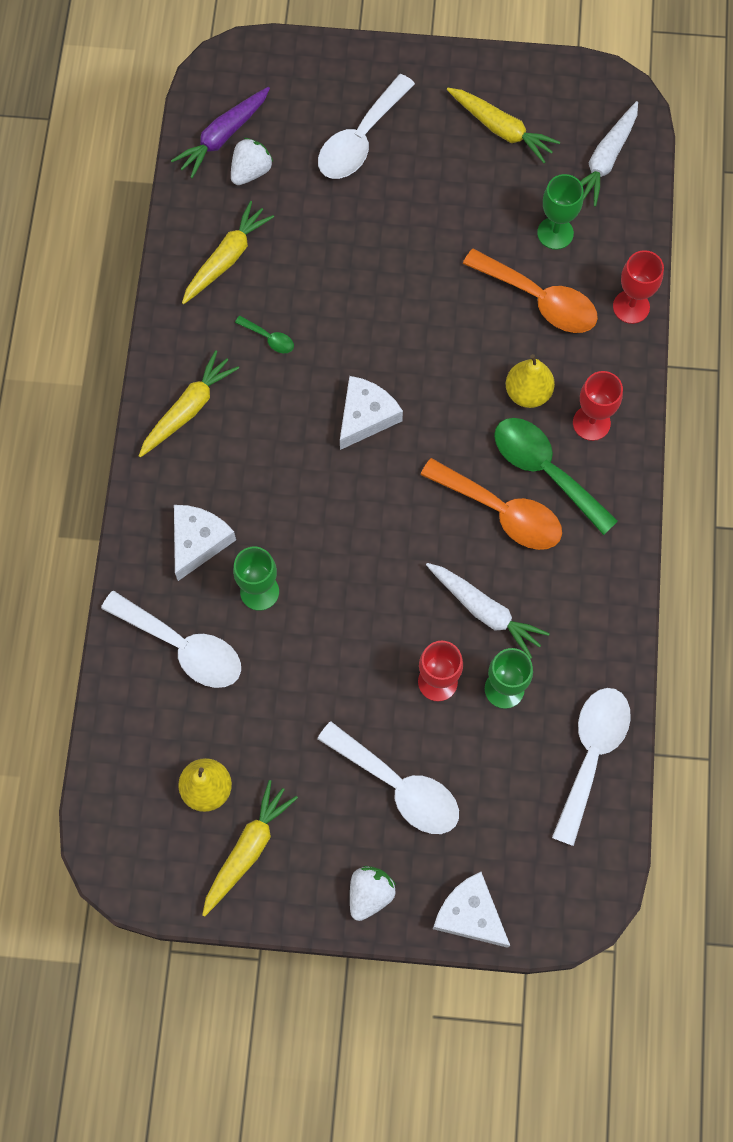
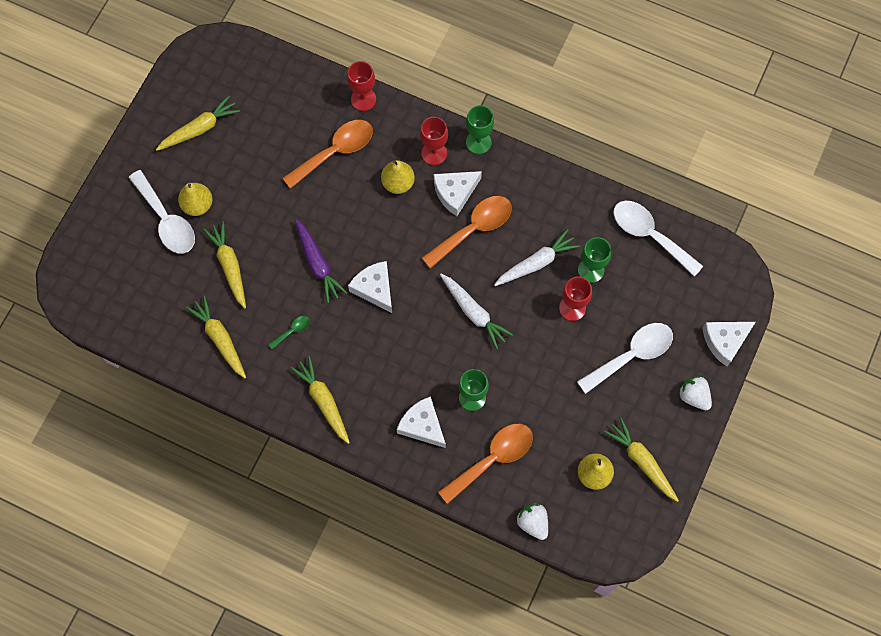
camera: 70 degrees left, 0 degrees up
(183, 647) = (493, 459): white spoon -> orange spoon
(223, 136) = (123, 310): purple carrot -> purple carrot (318, 264)
(251, 171) = (159, 300): white strawberry -> white strawberry (533, 523)
(328, 233) = (229, 266): none -> yellow carrot
(395, 166) = (197, 205): none -> yellow pear
(544, 470) = (455, 193): green spoon -> white cheese
(555, 233) = (291, 124): green goblet -> green goblet (478, 142)
(605, 159) = (251, 74): white carrot -> white carrot (474, 312)

